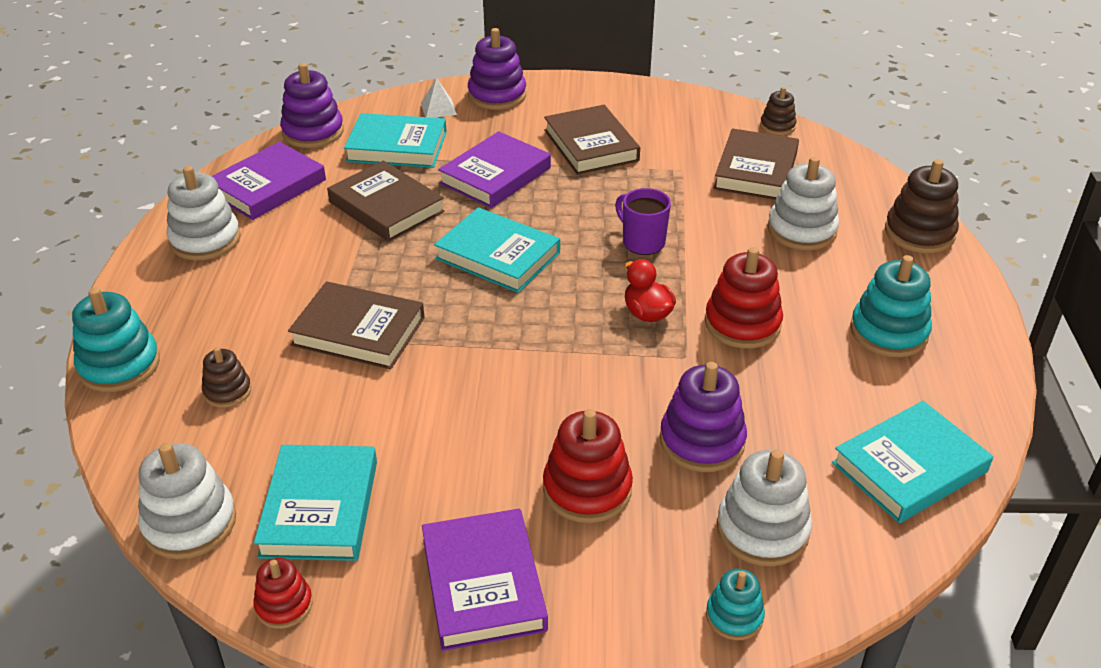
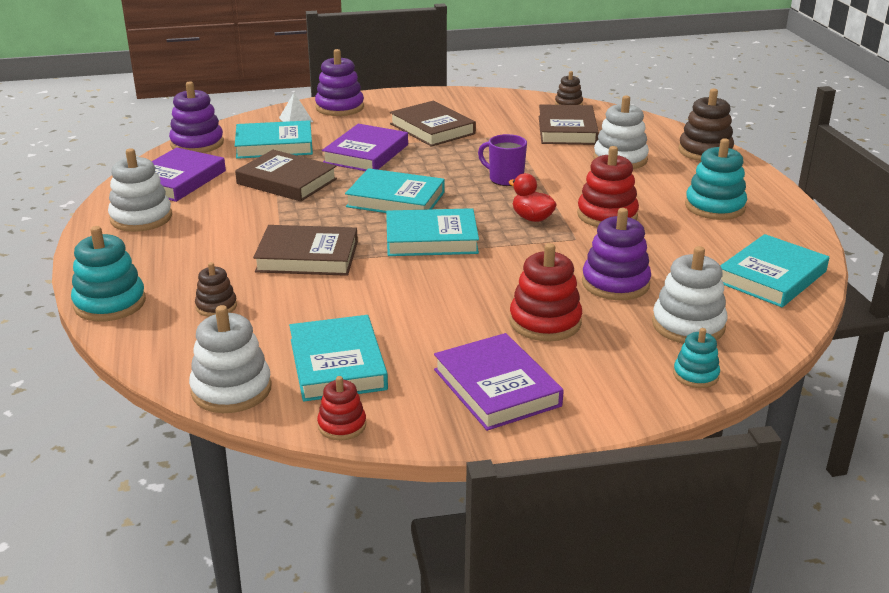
camera: 15 degrees left, 10 degrees down
(512, 327) = (431, 239): none -> turquoise book

